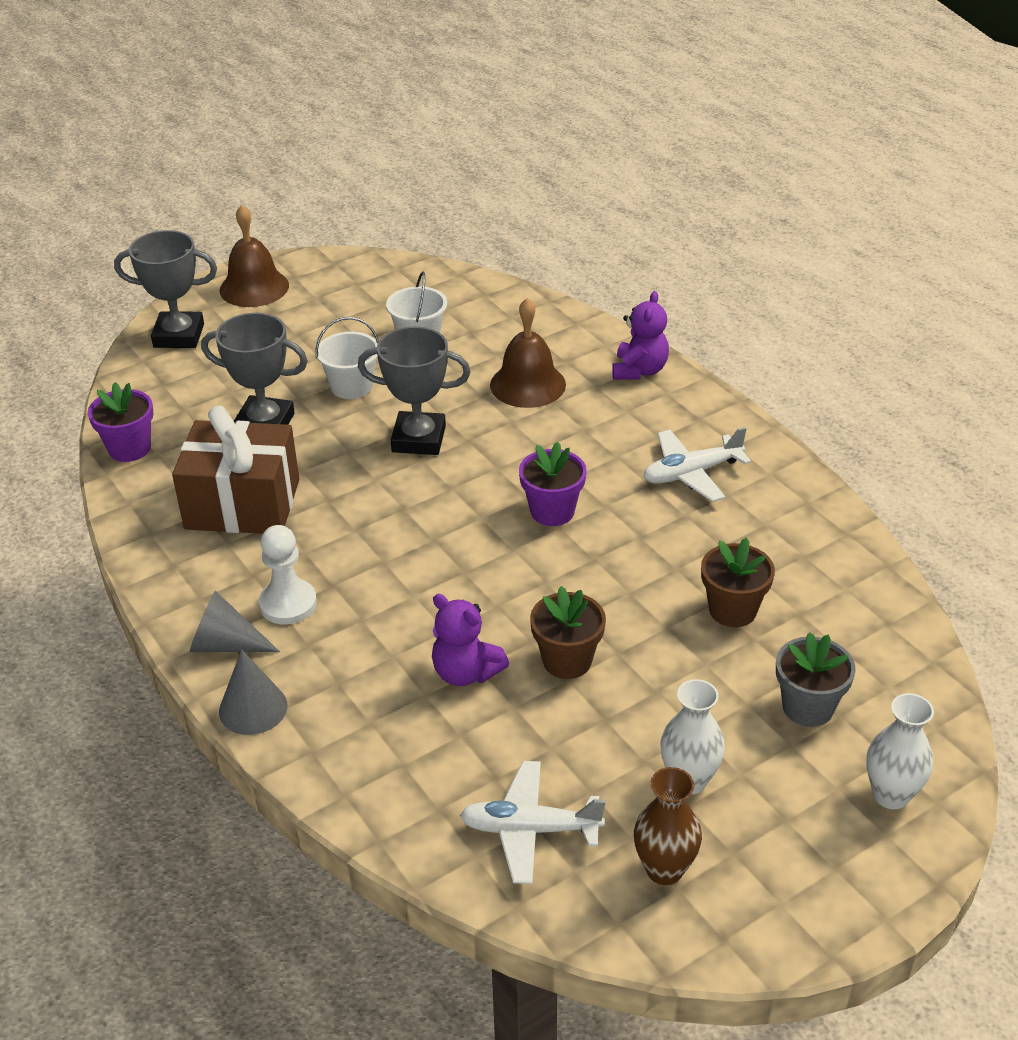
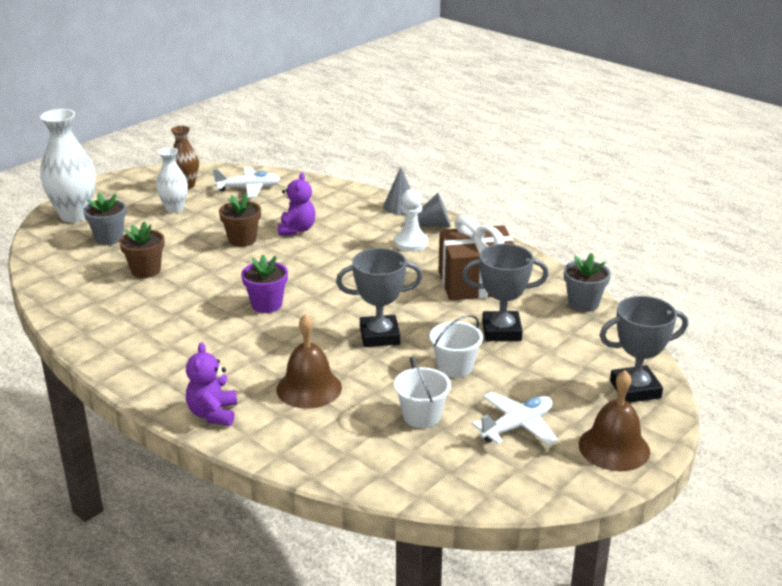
camera: 165 degrees right, 10 degrees down
(129, 448) = (583, 303): purple flower pot -> grey flower pot
(466, 672) = (296, 229): purple teddy bear -> purple teddy bear turned 75 degrees clockwise
(691, 473) = (168, 339): white plane -> white plane (517, 426)
(891, 795) = (75, 215): white vase -> white vase, size x1.68

